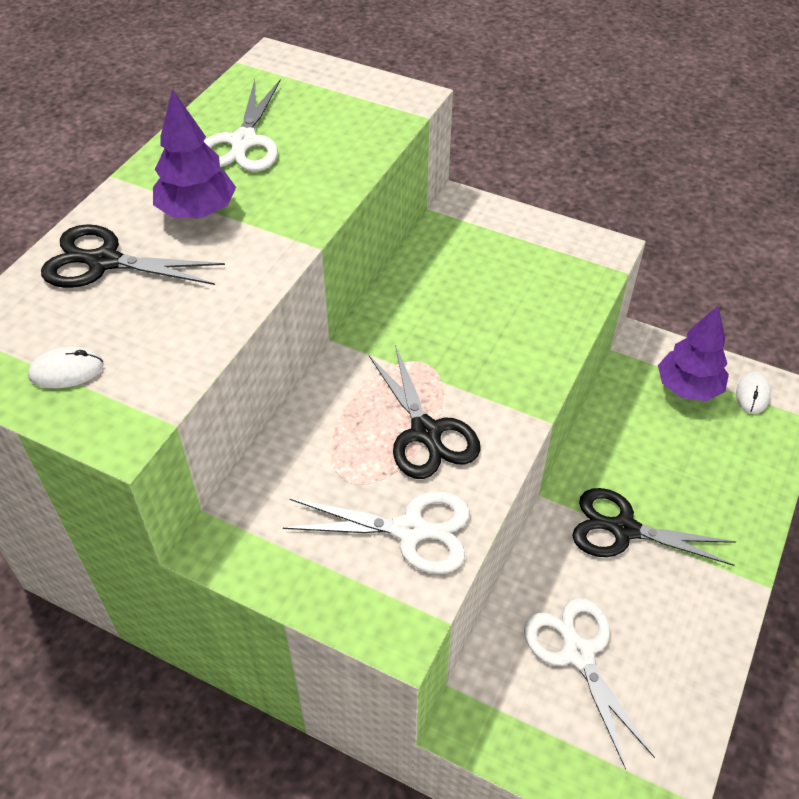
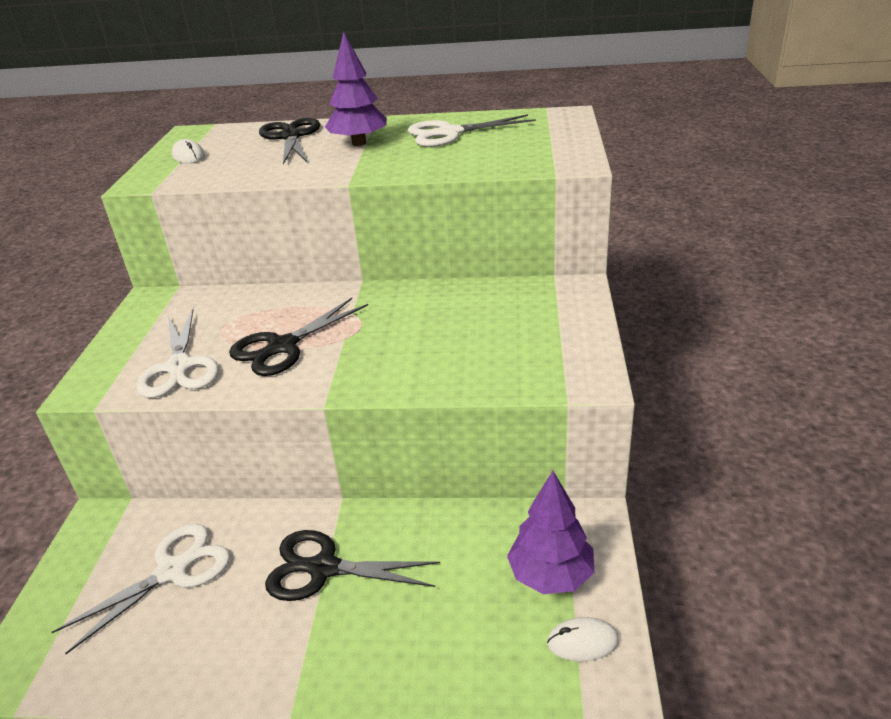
camera: 70 degrees right, 15 degrees down
(624, 529) = (324, 568): black scissors -> black scissors turned 75 degrees counterclockwise

